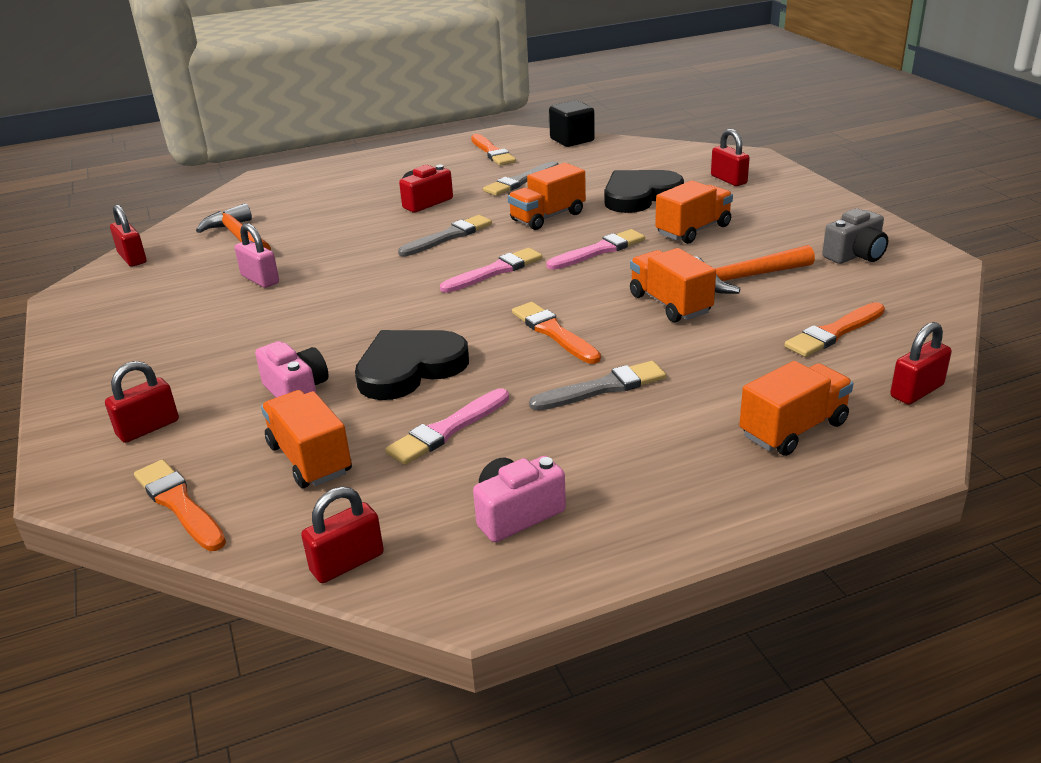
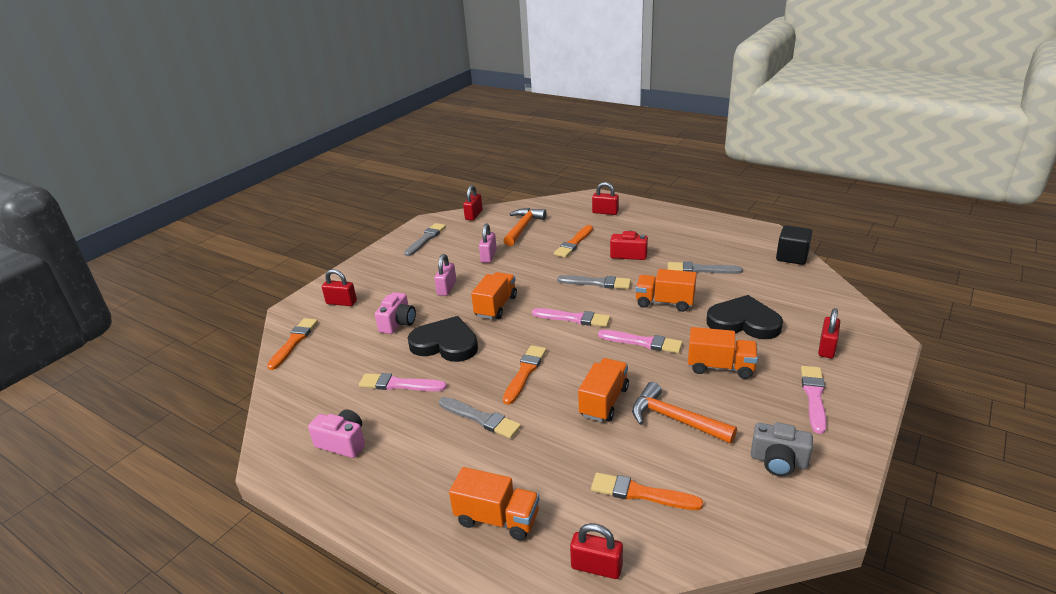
camera: 55 degrees right, 0 degrees up
(116, 310) = (426, 239): none -> grey brush
(279, 330) = (447, 288): none -> pink padlock
(309, 459) = (347, 357): orange truck -> orange truck (496, 306)
(347, 563) = (278, 409): red padlock -> red padlock (605, 212)
(492, 152) = (727, 240): orange brush -> orange brush (574, 243)
(787, 209) = (814, 396): none -> pink brush

